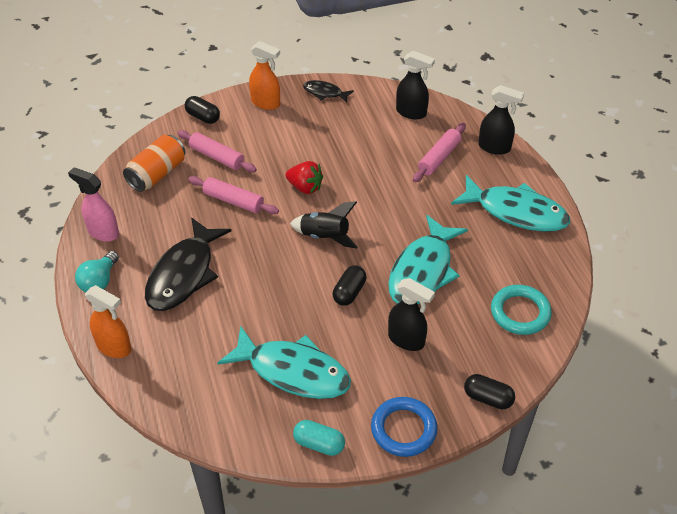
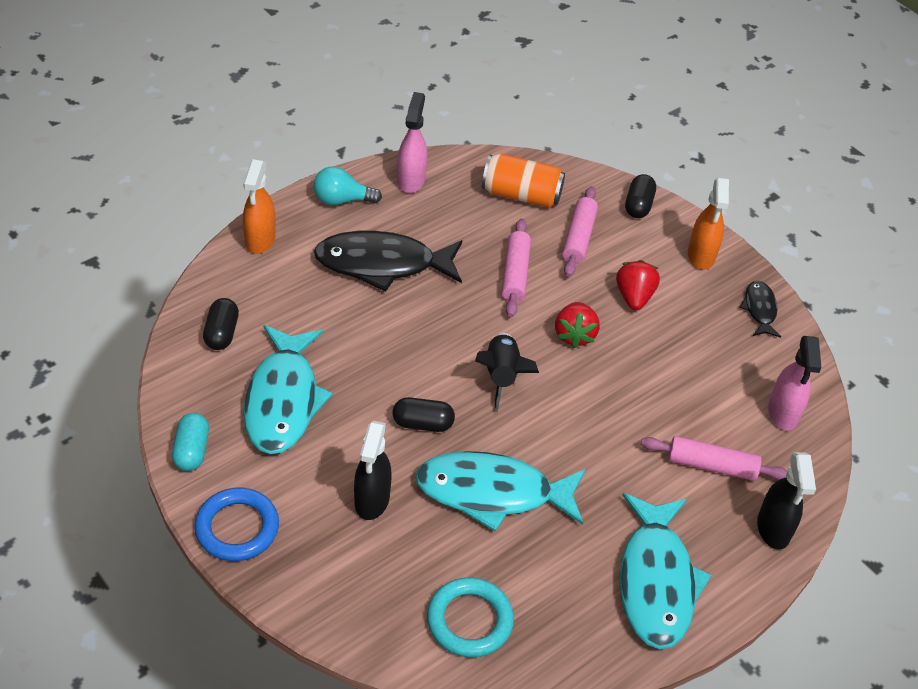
camera: 65 degrees right, 0 degrees up
(286, 147) = (634, 297): none -> red strawberry
(411, 112) = (783, 413): black spray bottle -> pink spray bottle
(488, 398) = (312, 609): black capsule -> black capsule (221, 333)

